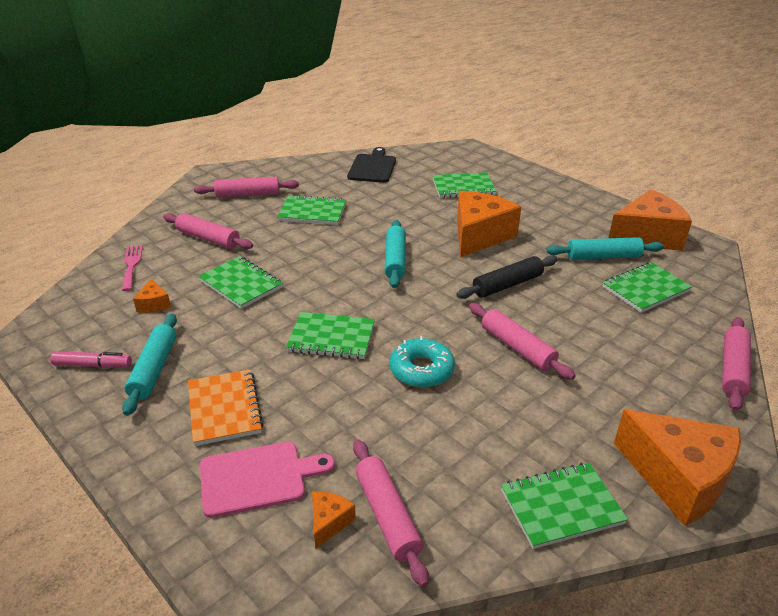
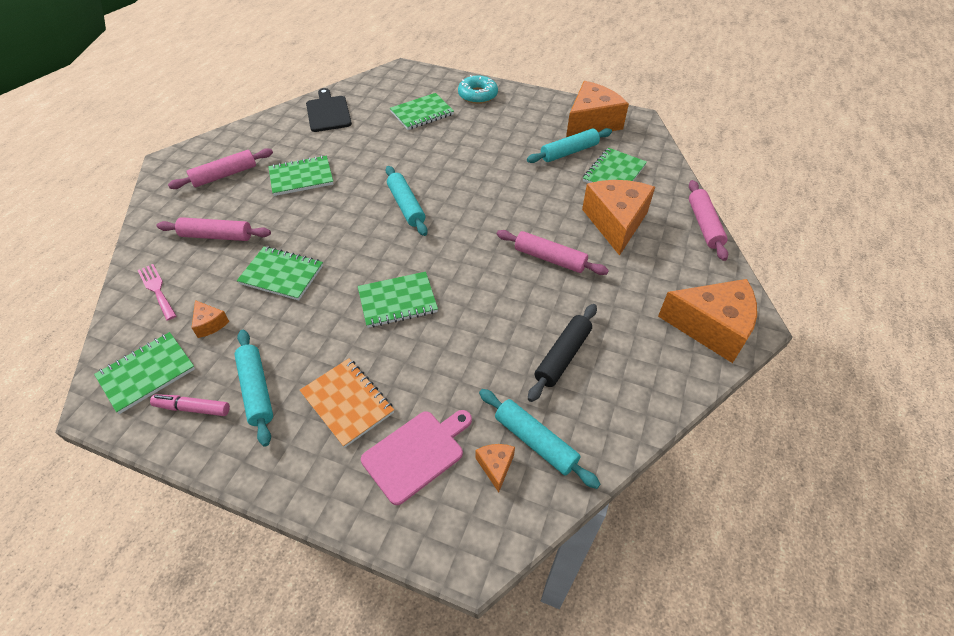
camera: 25 degrees left, 15 degrees up
(92, 365) = (193, 408): pink marker -> pink marker turned 150 degrees counterclockwise
(387, 515) = (535, 441): pink rolling pin -> turquoise rolling pin
(421, 370) = (488, 305): turquoise donut -> turquoise donut (477, 95)
(479, 236) = (463, 160): orange cheese -> orange cheese (616, 223)
(507, 285) = (511, 202): black rolling pin -> black rolling pin (562, 356)
(561, 506) = (649, 382): green notebook -> green notebook (147, 373)

